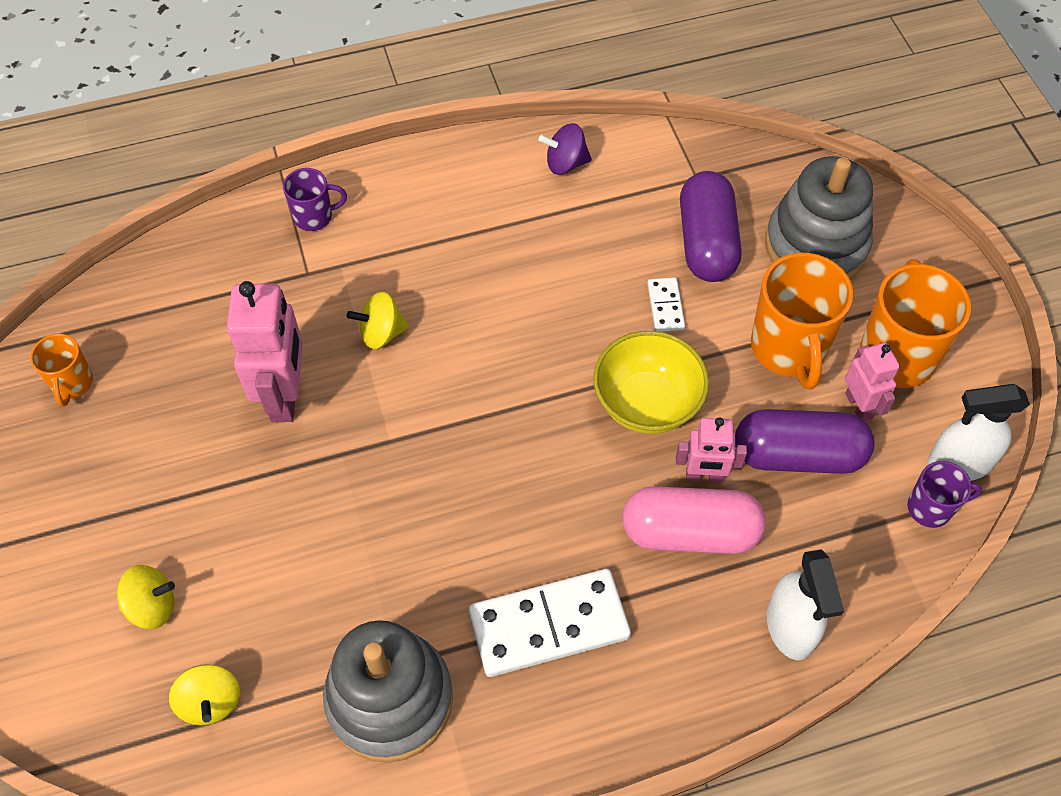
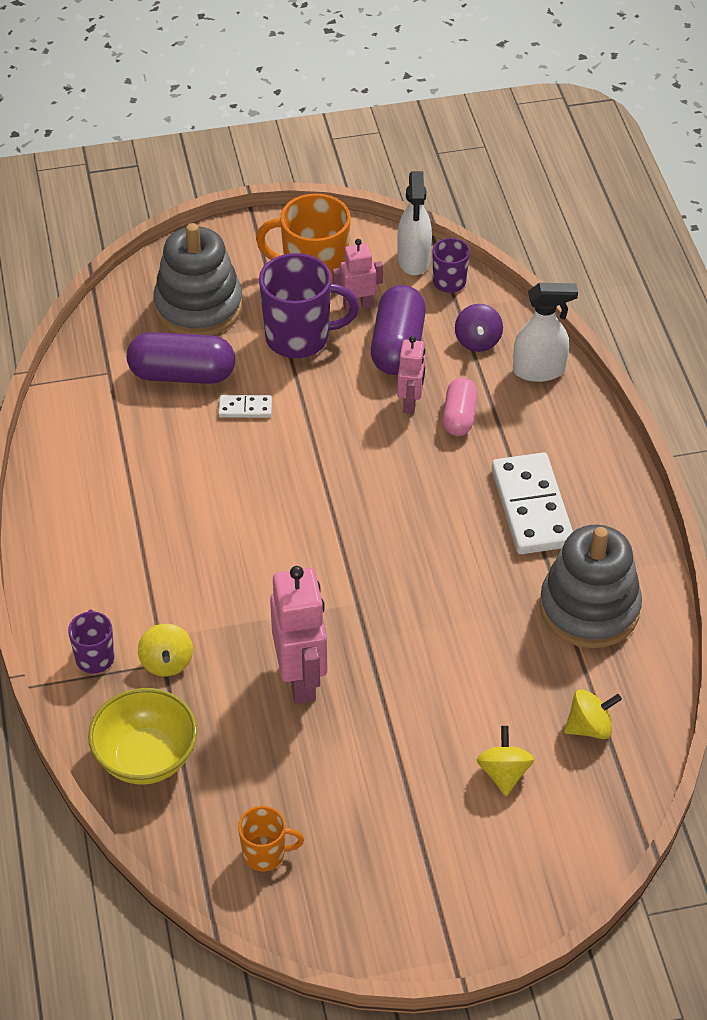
camera: 85 degrees left, 10 degrees down
(285, 396) = (301, 679): pink robot -> pink robot turned 75 degrees clockwise
(381, 333) = (243, 606): yellow spinning top -> yellow spinning top (167, 662)
(565, 163) = (71, 461): purple spinning top -> purple spinning top (477, 341)
(647, 403) = (340, 430): yellow bowl -> yellow bowl (146, 758)
(690, 532) = (459, 417): pink capsule -> pink capsule, size x0.62
(788, 349) = (299, 338): orange mug -> purple mug

